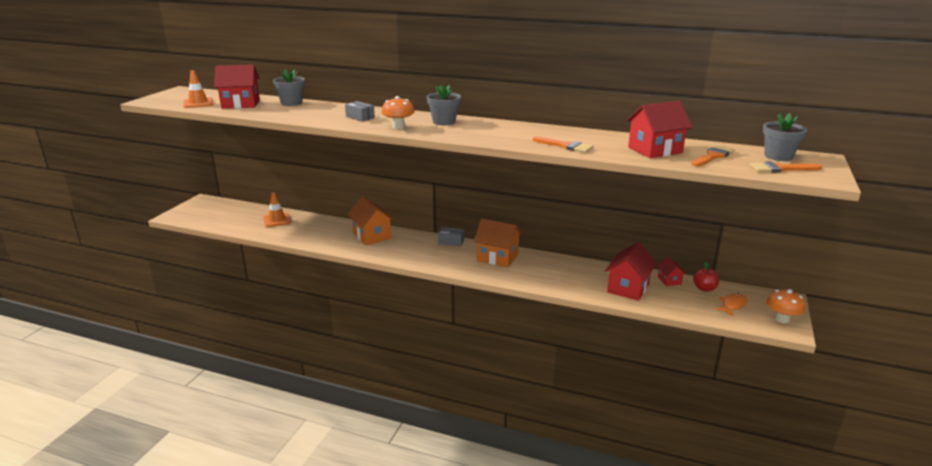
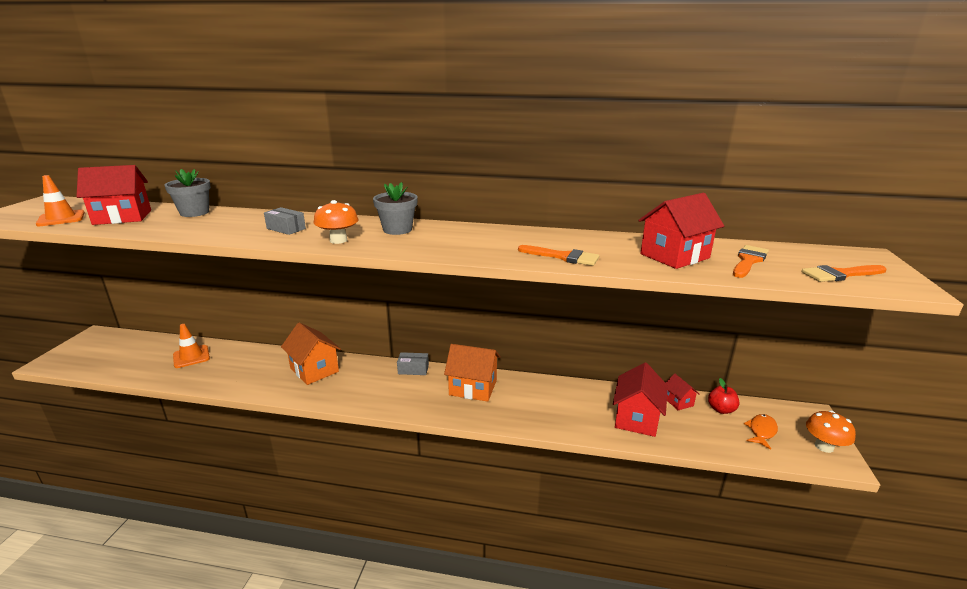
camera: 10 degrees left, 0 degrees up
(778, 156) = (821, 256): grey flower pot -> none

